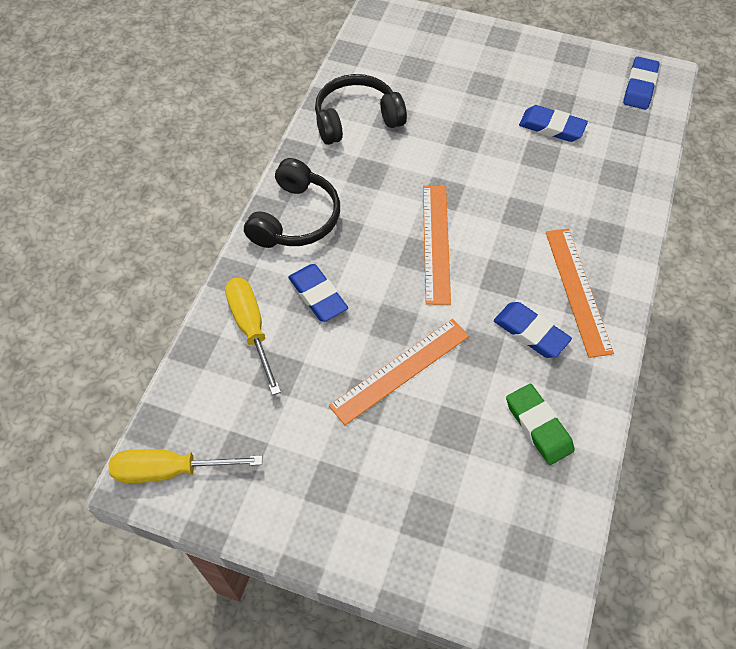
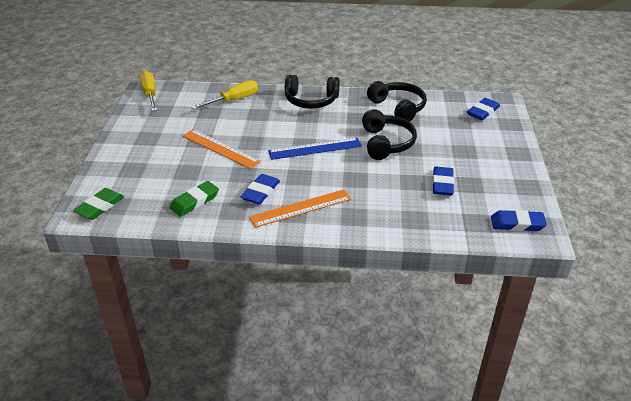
camera: 75 degrees right, 20 degrees down
(318, 295) = (261, 115): blue eraser -> blue eraser (483, 112)
(436, 243) = (315, 148): orange ruler -> blue ruler
(445, 157) = (386, 143): none -> black headphones
(527, 578) = (99, 206): none -> green eraser

